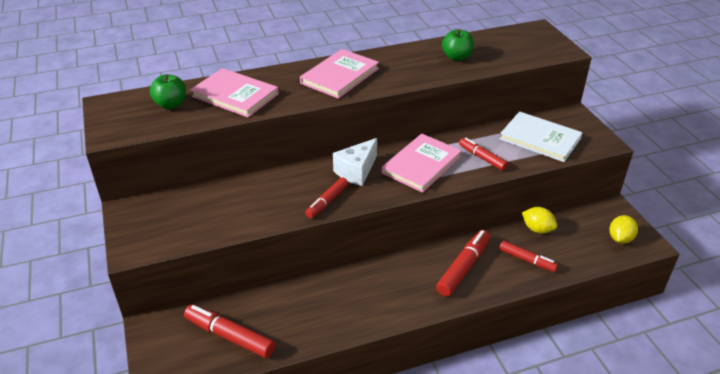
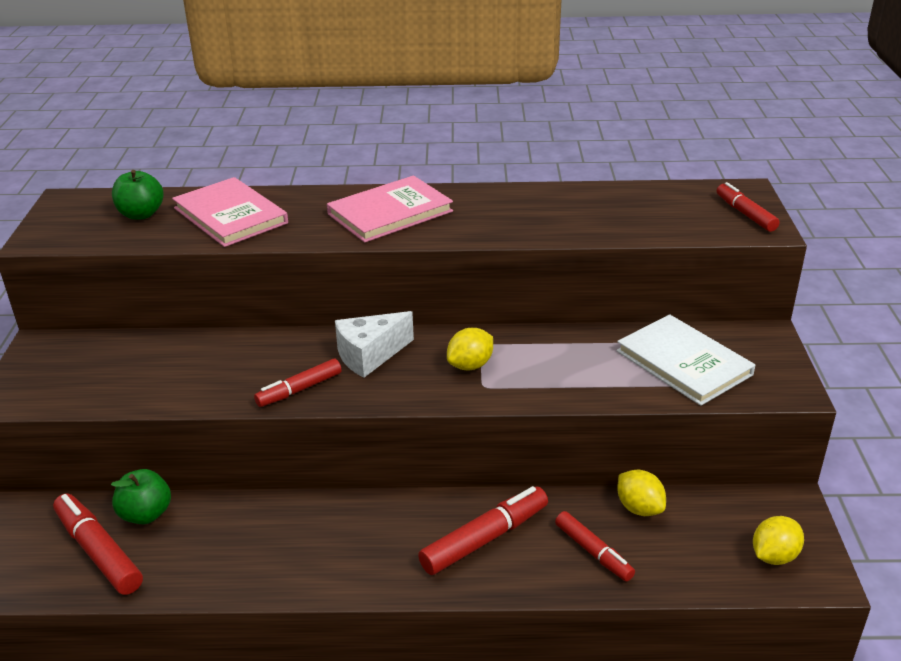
camera: 20 degrees right, 5 degrees down
(421, 165) = (470, 365): pink book -> yellow lemon
(457, 57) = (582, 213): green apple -> green apple (146, 514)
(482, 158) = (570, 373): red marker -> red marker (745, 214)

